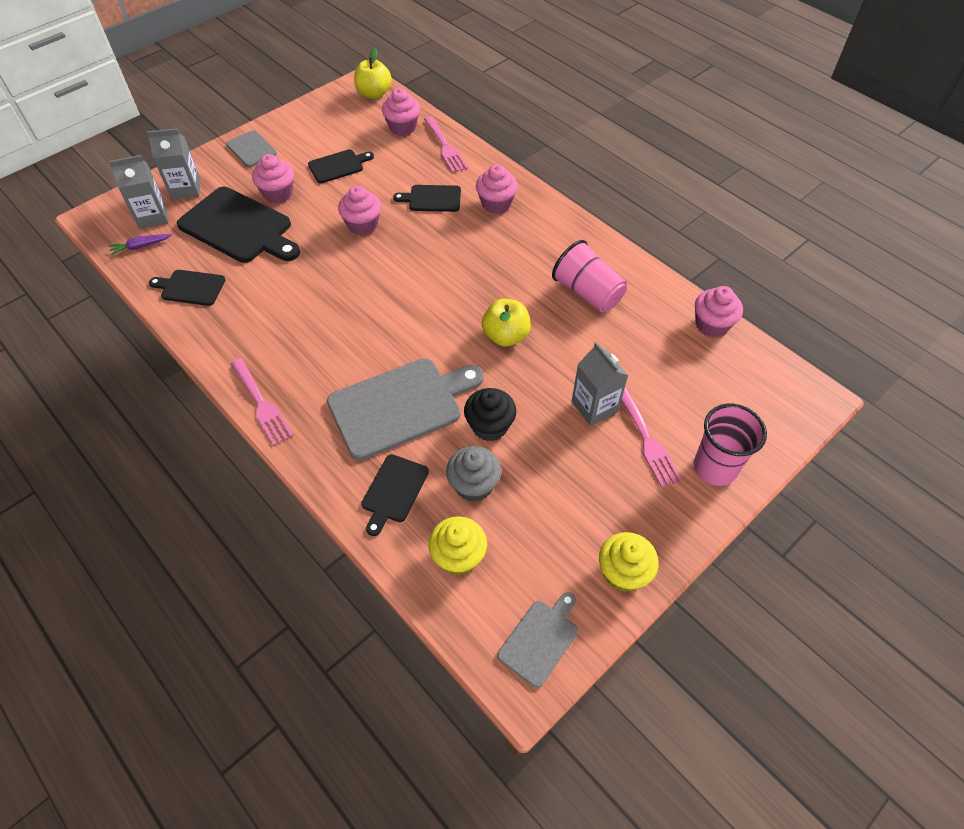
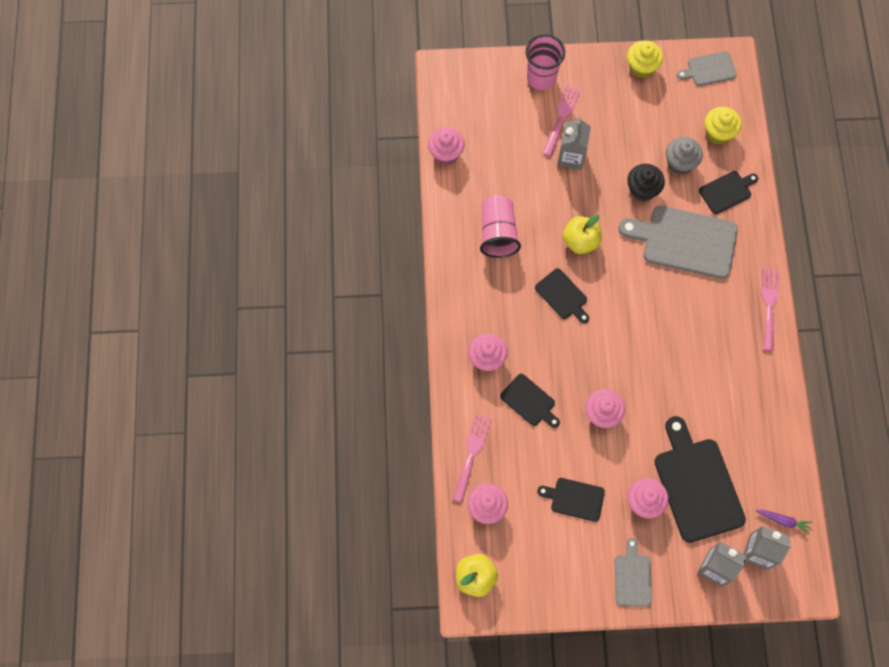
camera: 140 degrees left, 15 degrees up
(190, 288) = (766, 445): black cutting board -> black cutting board (562, 295)

